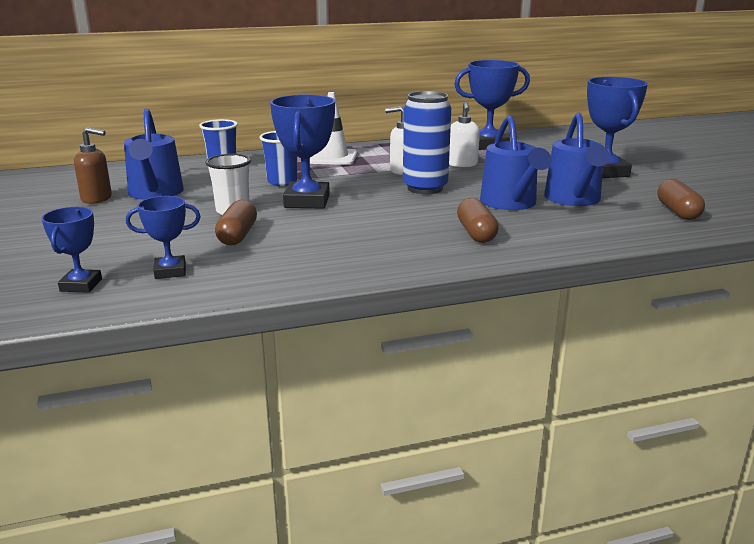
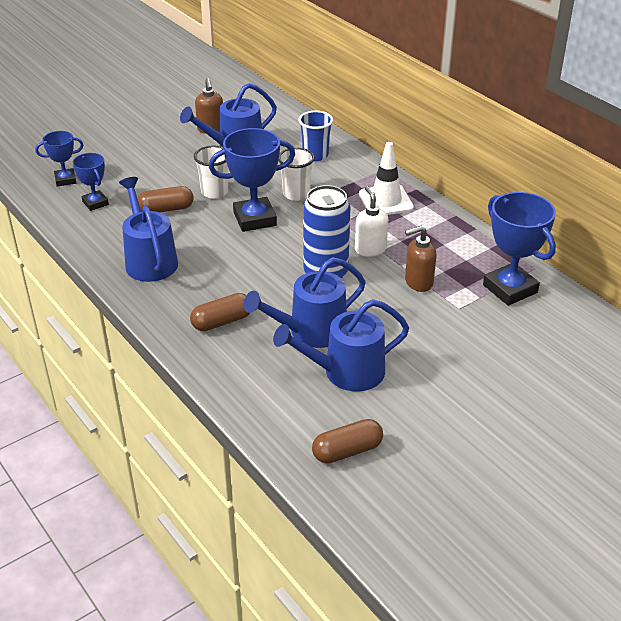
camera: 70 degrees right, 15 degrees up
(282, 182) = (296, 194): blue cup -> white cup
(335, 254) = (149, 260): none -> blue watering can
(462, 164) = (418, 282): white soap dispenser -> brown soap dispenser
(604, 172) = (460, 389): blue trophy -> none

